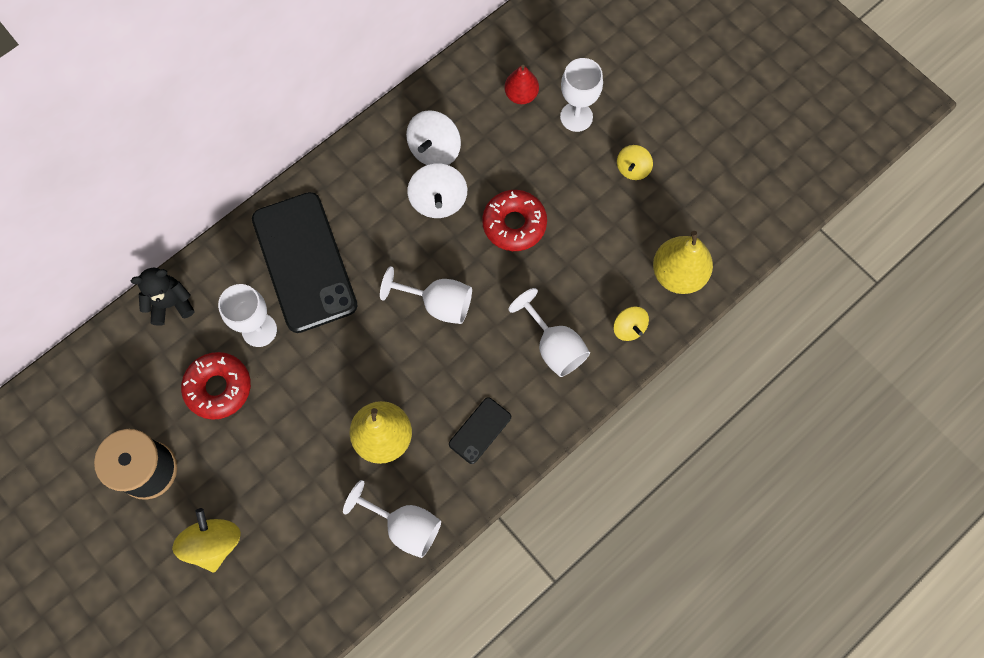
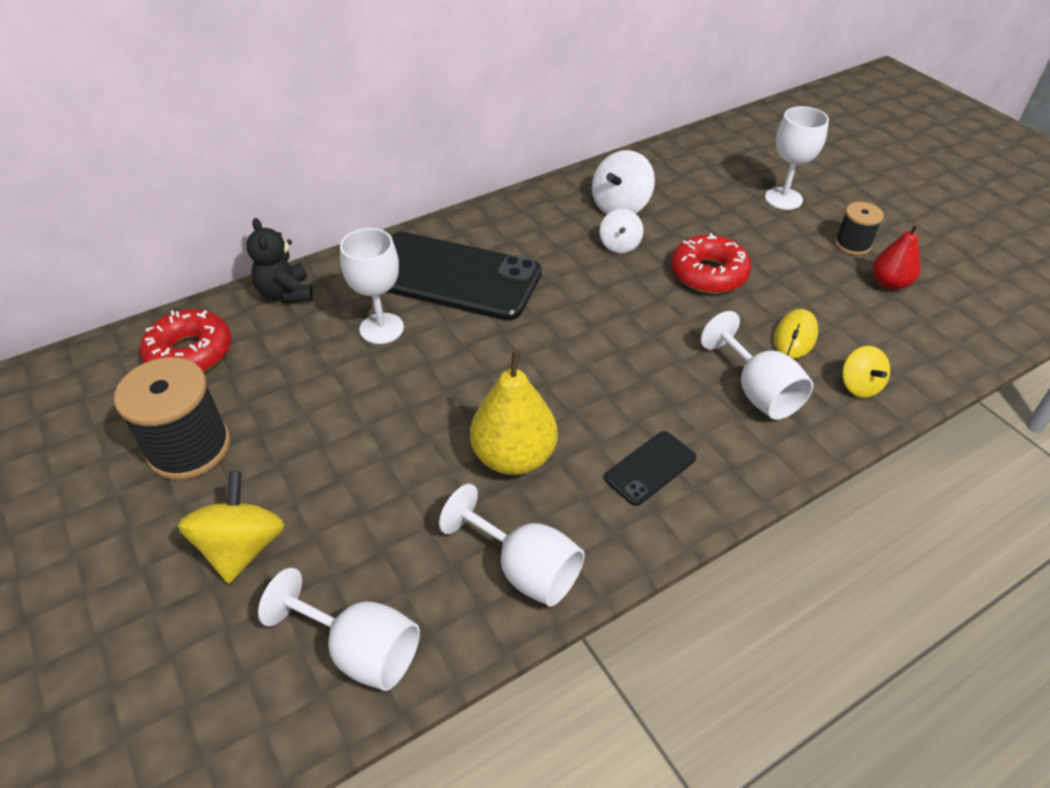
camera: 10 degrees right, 25 degrees down
(171, 304) = (286, 293): black teddy bear -> black teddy bear turned 105 degrees counterclockwise
(218, 388) = (313, 376): red donut -> red donut (190, 353)
(304, 262) = (453, 276): black phone -> black phone turned 60 degrees counterclockwise
(438, 200) = (619, 245): white spinning top -> white spinning top, size x0.63
(438, 304) = (608, 332): white goblet -> white goblet (360, 650)
(521, 95) = (720, 177): red pear -> red pear (889, 283)
(583, 285) = (795, 336): none -> yellow mouse
(632, 169) = (852, 244): yellow spinning top -> black spool
(678, 274) = (921, 341): yellow pear -> none

